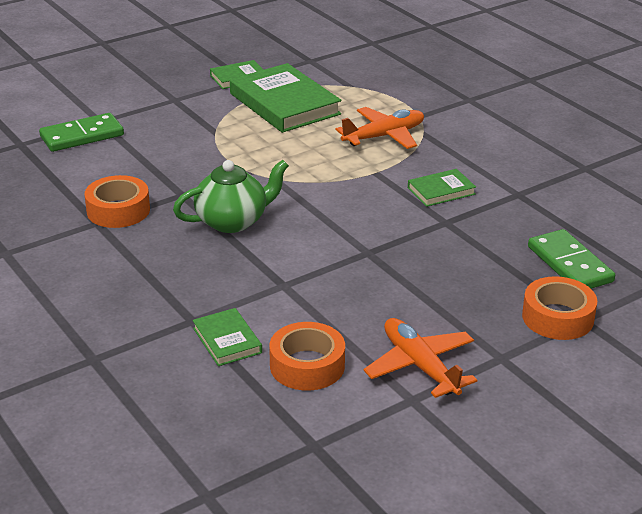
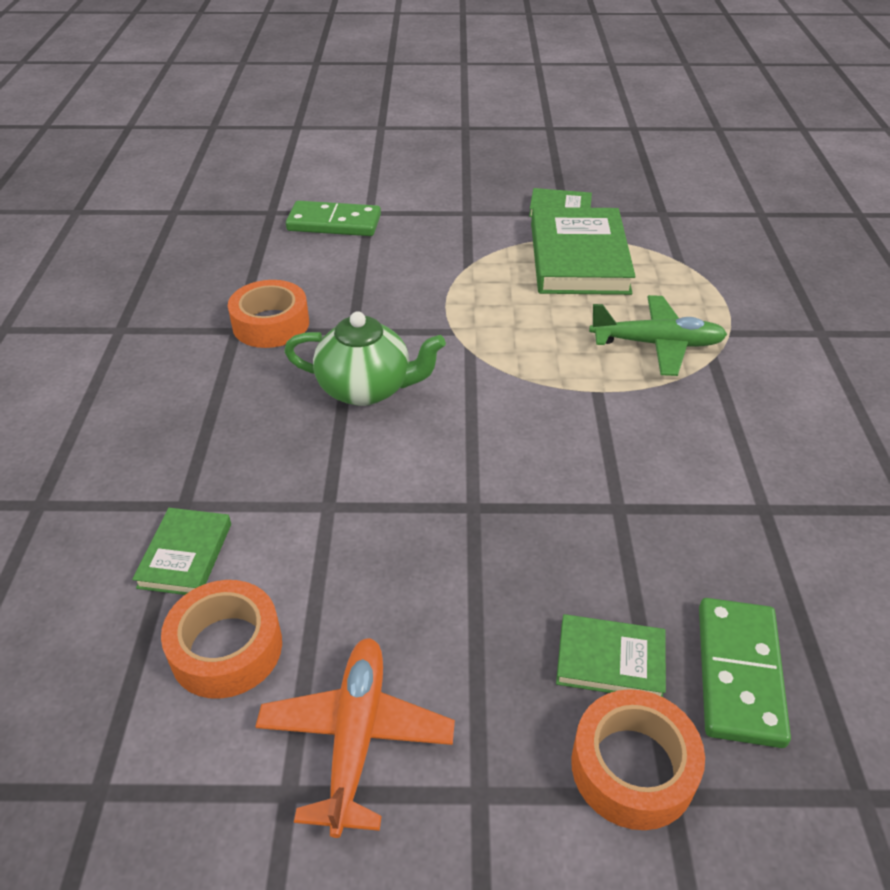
camera: 35 degrees right, 10 degrees up
(384, 136) = (657, 344): orange plane -> green plane
(441, 191) = (657, 455): green book -> green book (610, 660)

